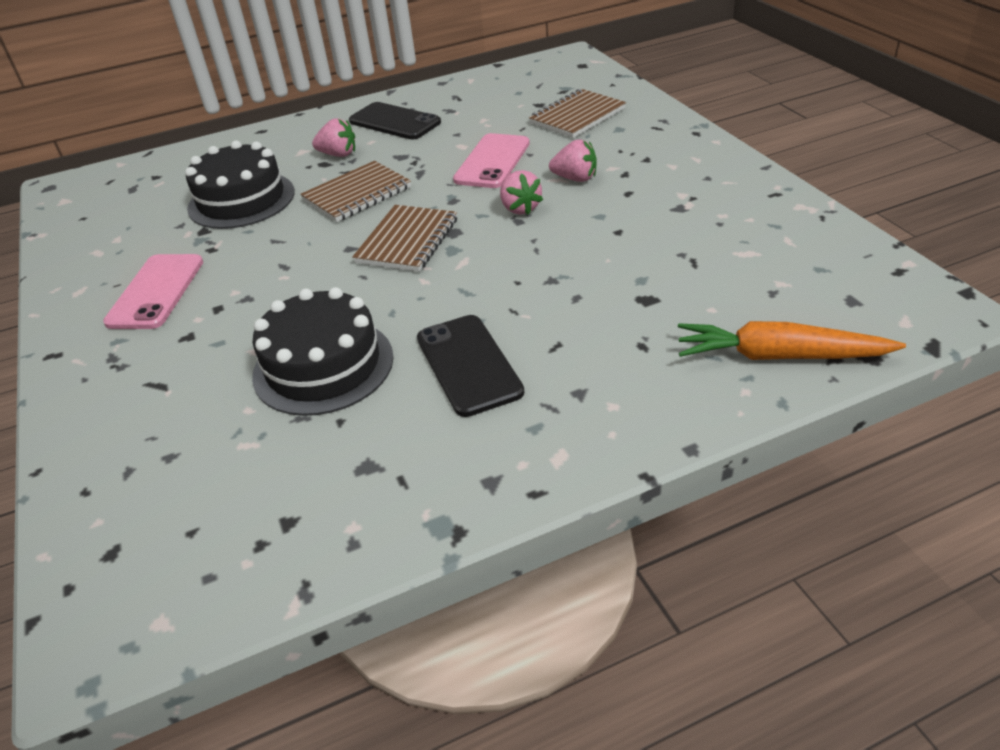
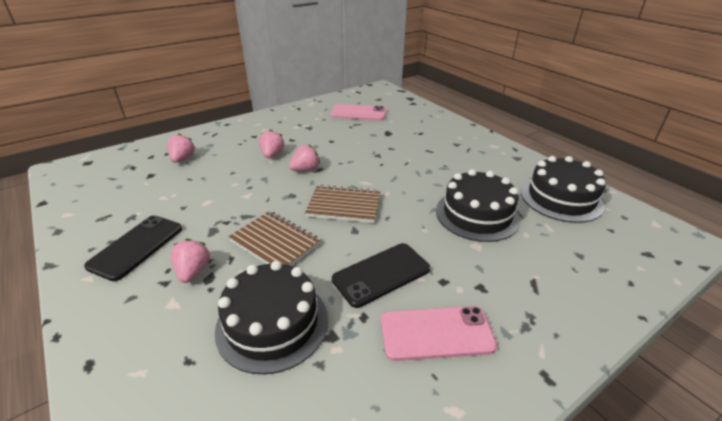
camera: 105 degrees left, 5 degrees down
(312, 497) = (561, 198): none -> black cake
(468, 365) = (453, 170): black phone -> black phone (381, 274)
(492, 161) = (239, 185): pink phone -> pink phone (358, 113)
(577, 116) = (182, 159): brown notebook -> pink strawberry
(779, 356) = (416, 110): orange carrot -> none

